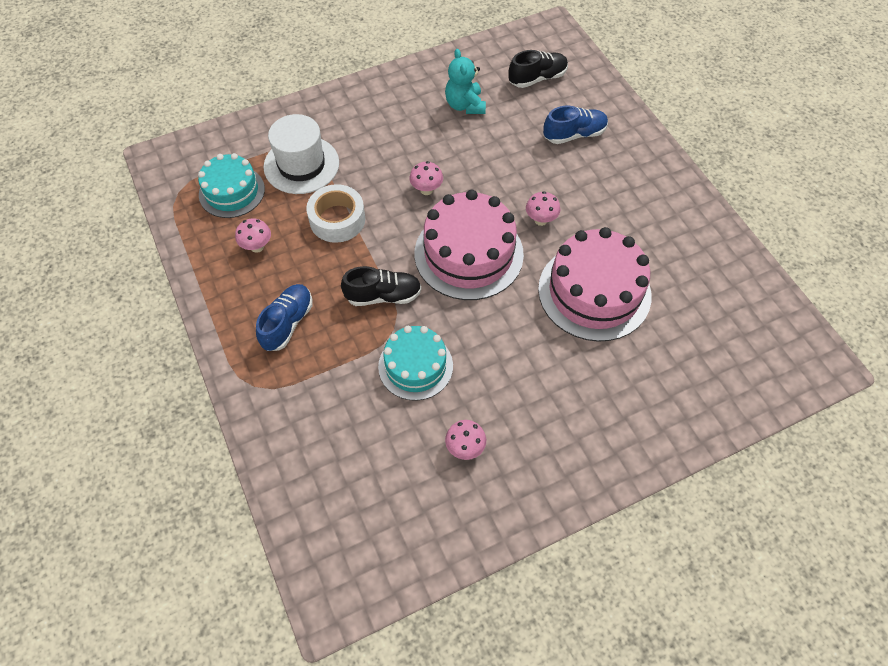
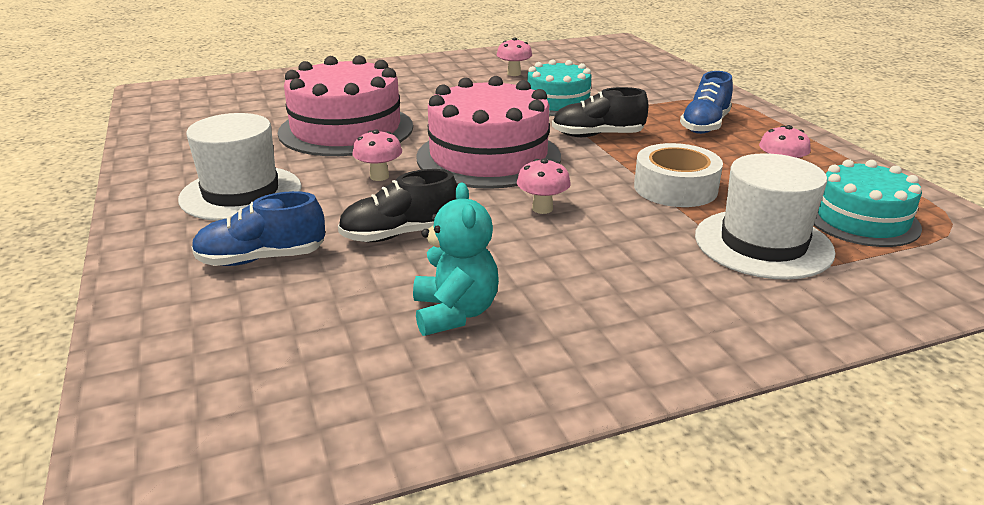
camera: 175 degrees left, 30 degrees down
(537, 78) = (270, 355): black shoe -> black shoe (399, 234)
(623, 194) = (241, 193): none -> white hat

